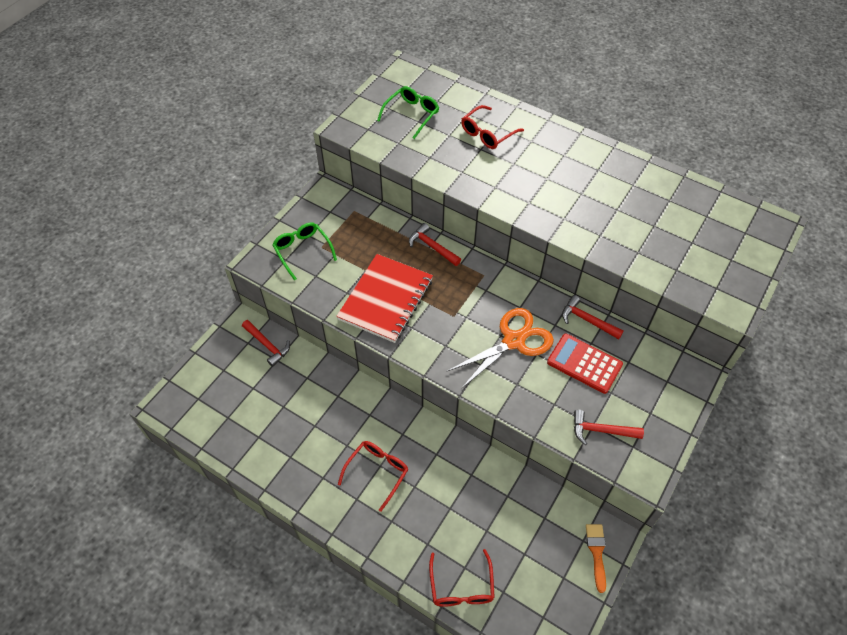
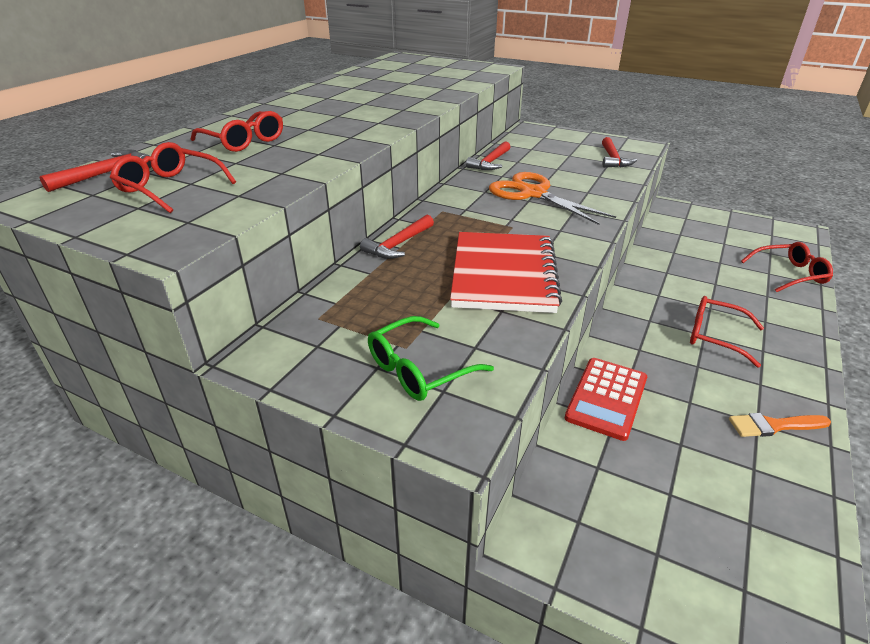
camera: 95 degrees left, 20 degrees down
(267, 345) = (573, 486): red hammer -> red hammer (106, 173)
(386, 299) = (503, 274): red notebook -> red notebook turned 75 degrees clockwise
(412, 114) = (170, 188): green glasses -> red glasses
(584, 363) = (543, 164): red calculator -> red calculator (606, 398)
(596, 553) = (692, 213): orange brush -> orange brush (774, 426)

